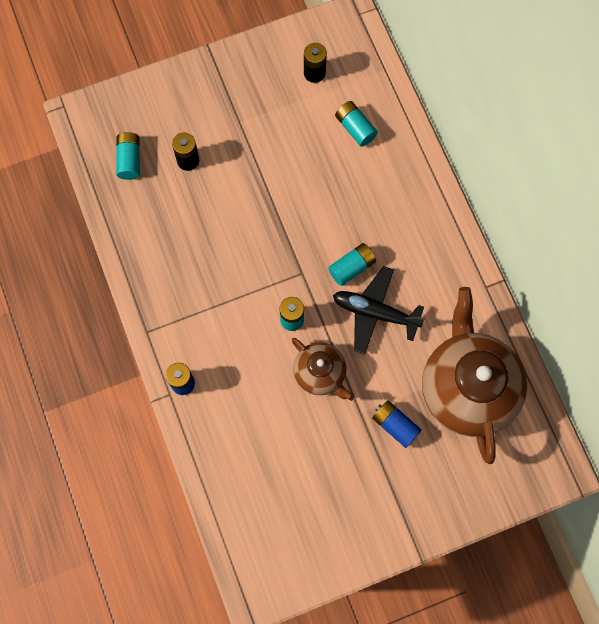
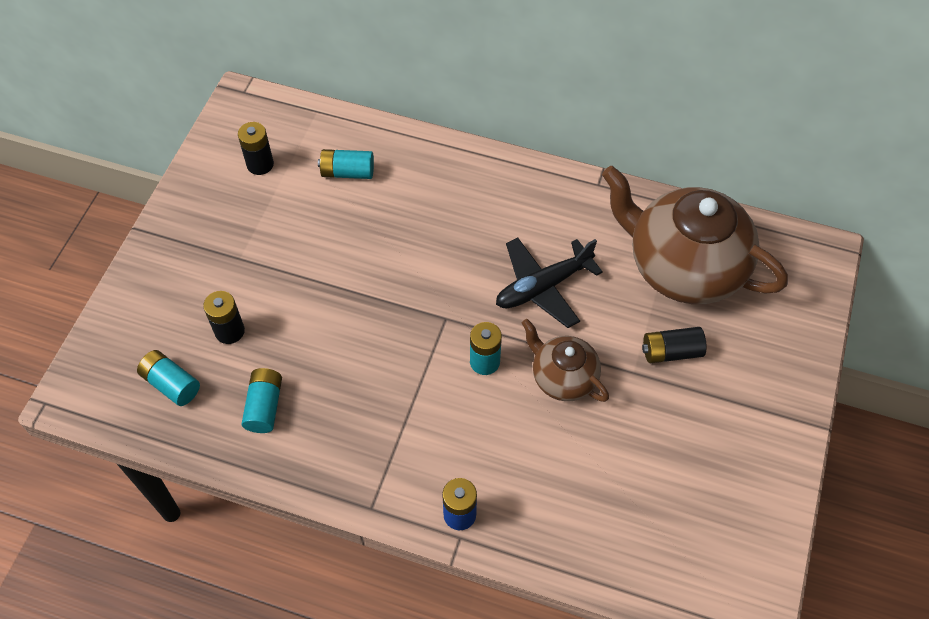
camera: 50 degrees left, 15 degrees down
(320, 373) = (563, 377): brown teapot -> brown teapot turned 135 degrees counterclockwise
(352, 267) = (480, 273): turquoise battery -> turquoise battery (264, 406)
(395, 425) = (671, 352): blue battery -> black battery

